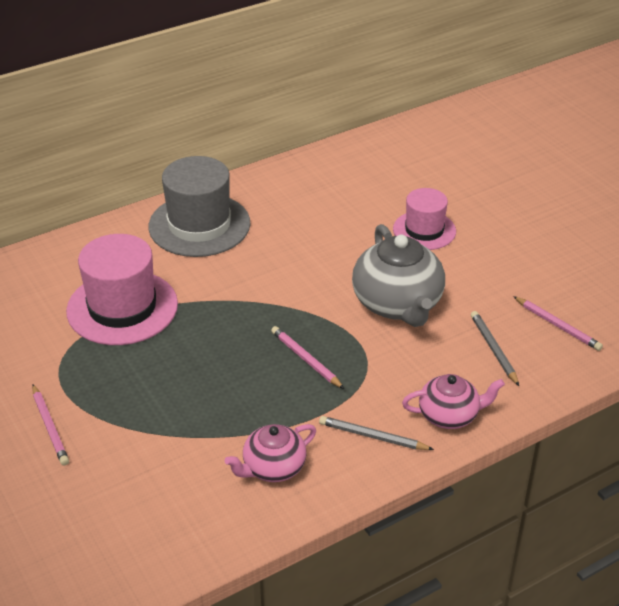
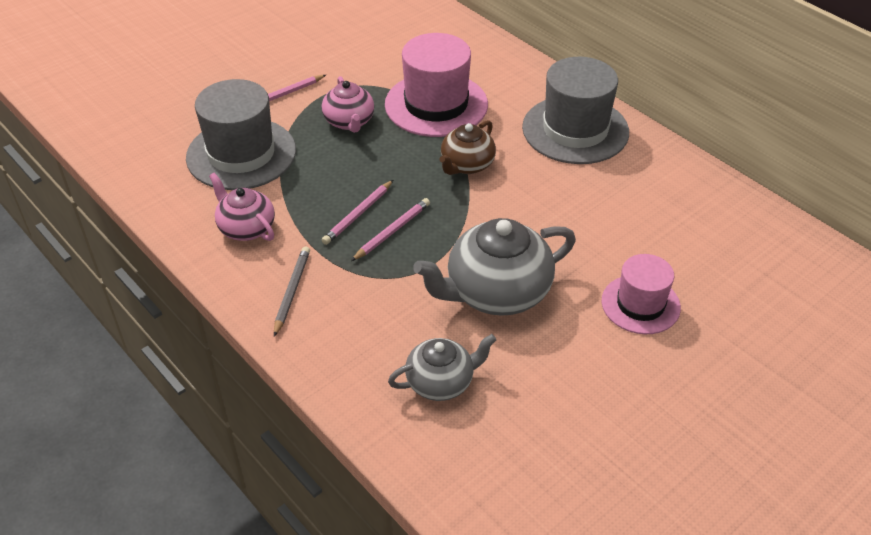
camera: 80 degrees right, 5 degrees up
(146, 468) = (241, 154): none -> grey hat
(225, 299) = (466, 165): none -> brown teapot
(449, 415) = (328, 349): pink teapot -> pink teapot (349, 122)
(493, 349) = (441, 382): grey pencil -> grey teapot
(558, 325) = (500, 445): pink pencil -> pink pencil (358, 214)

